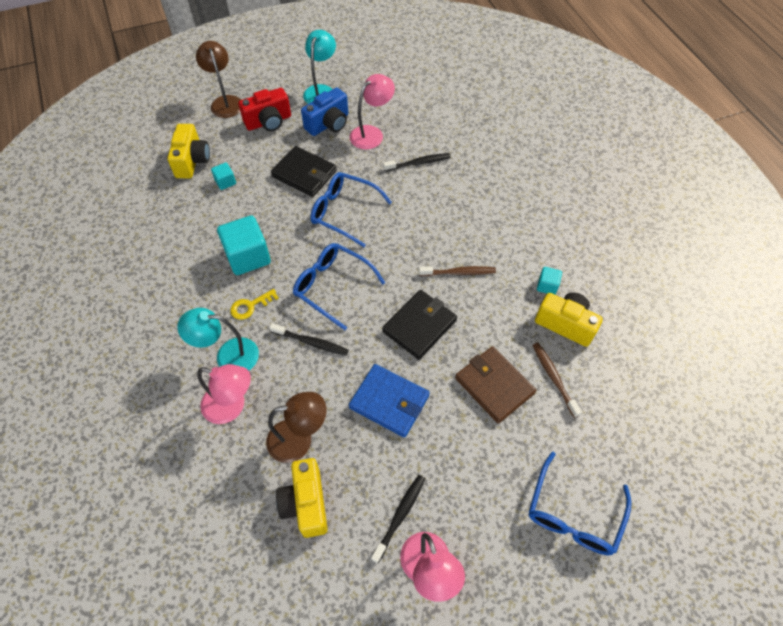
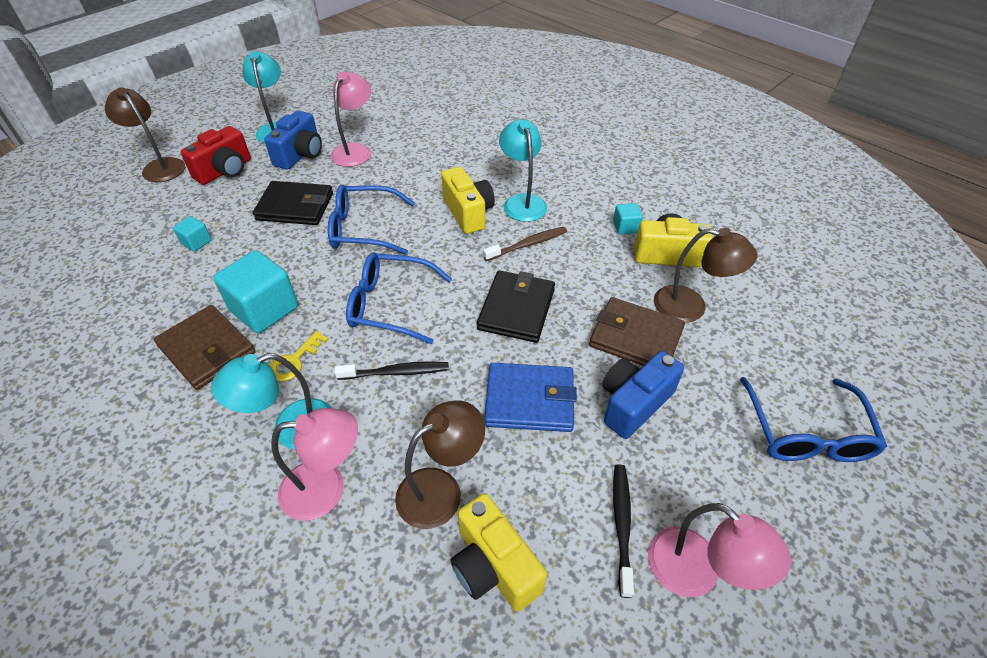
camera: 25 degrees left, 10 degrees down
(192, 161) = (140, 234): yellow camera -> yellow camera (468, 213)
(200, 274) = (207, 349): none -> brown wallet
(418, 163) = (423, 162): black toothbrush -> none
(460, 436) = (634, 403): none -> blue camera
(477, 230) = (522, 202): none -> turquoise lamp
(554, 378) = (691, 307): brown toothbrush -> brown lamp

